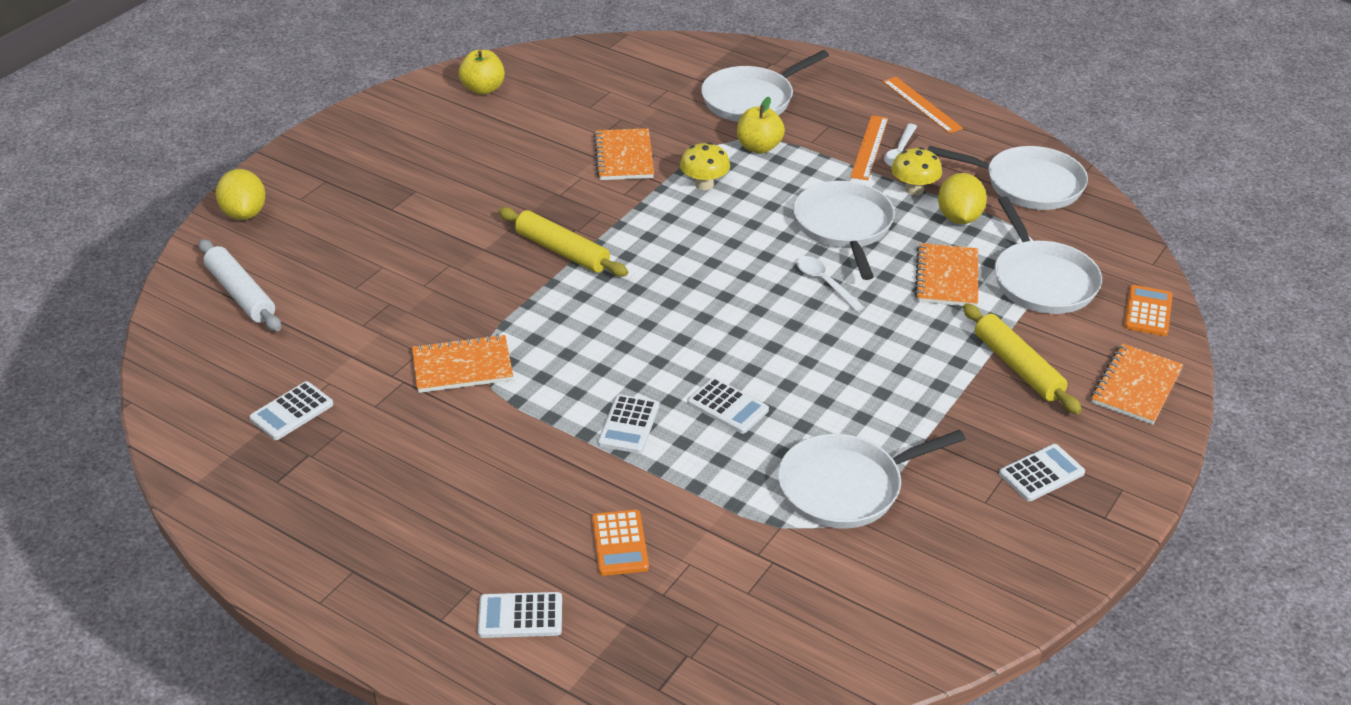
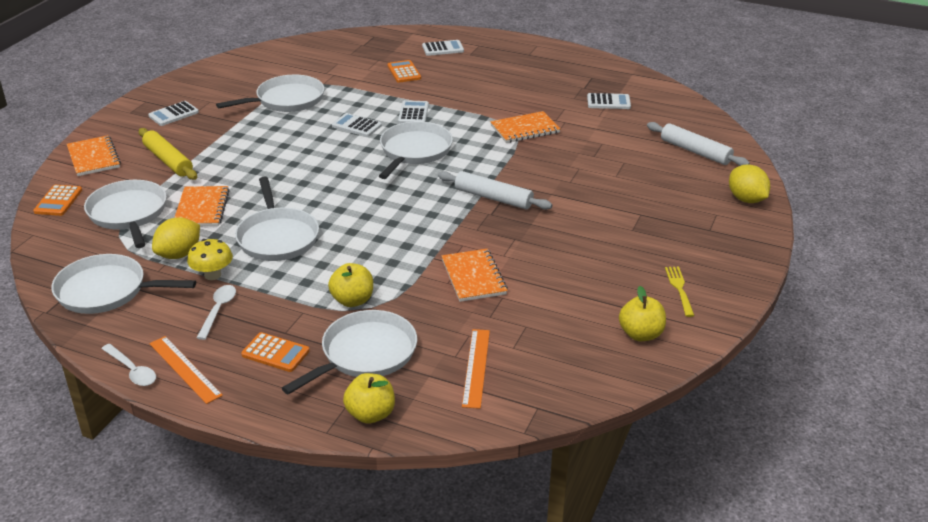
camera: 170 degrees right, 5 degrees down
(292, 412) = (608, 102): white calculator -> white calculator turned 60 degrees clockwise
(414, 123) = (679, 289): none -> yellow fork
(562, 251) = (493, 198): yellow rolling pin -> white rolling pin
(646, 342) = (414, 151): none -> white pan
(704, 184) = (397, 260): yellow mushroom -> none
(752, 57) = (370, 414): none -> yellow apple
(825, 283) = (294, 196): white spoon -> white spoon (132, 370)
(837, 109) = (275, 353): none -> orange calculator
(869, 147) = (247, 312): orange ruler -> orange ruler (476, 367)
(959, 218) = (179, 254): yellow lemon -> yellow lemon turned 45 degrees clockwise
(1136, 386) = (93, 158): orange notebook -> orange notebook turned 45 degrees counterclockwise

